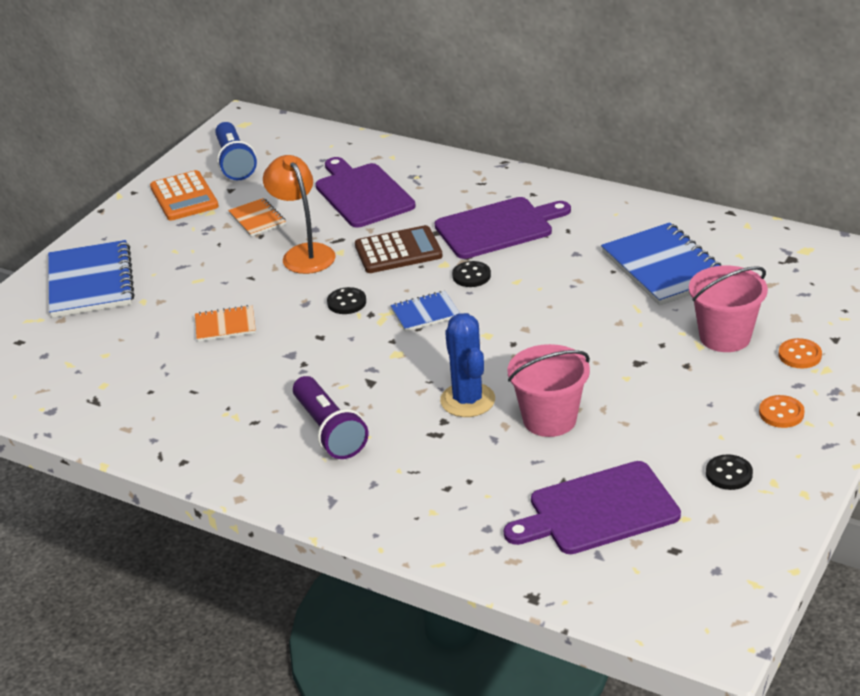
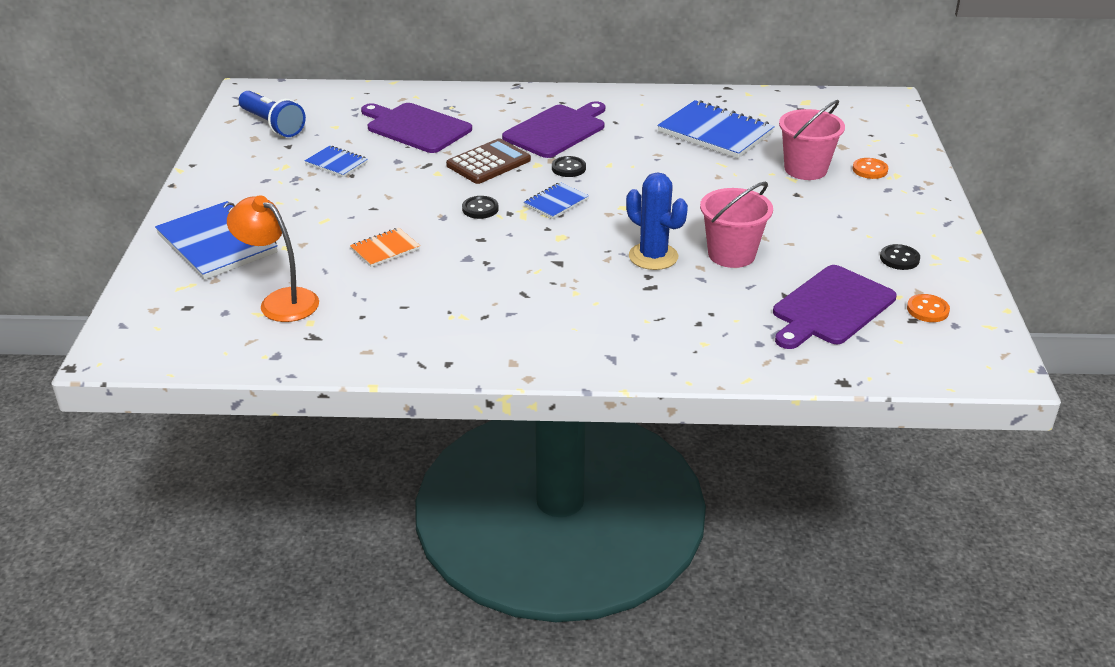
camera: 30 degrees left, 0 degrees up
(184, 197) = (248, 159): orange calculator -> none
(257, 219) = (336, 163): orange notebook -> blue notebook
(304, 253) = (405, 180): orange lamp -> orange lamp (280, 301)
(329, 431) = (559, 307): purple flashlight -> none
(781, 413) = (895, 210): orange button -> orange button (927, 310)

